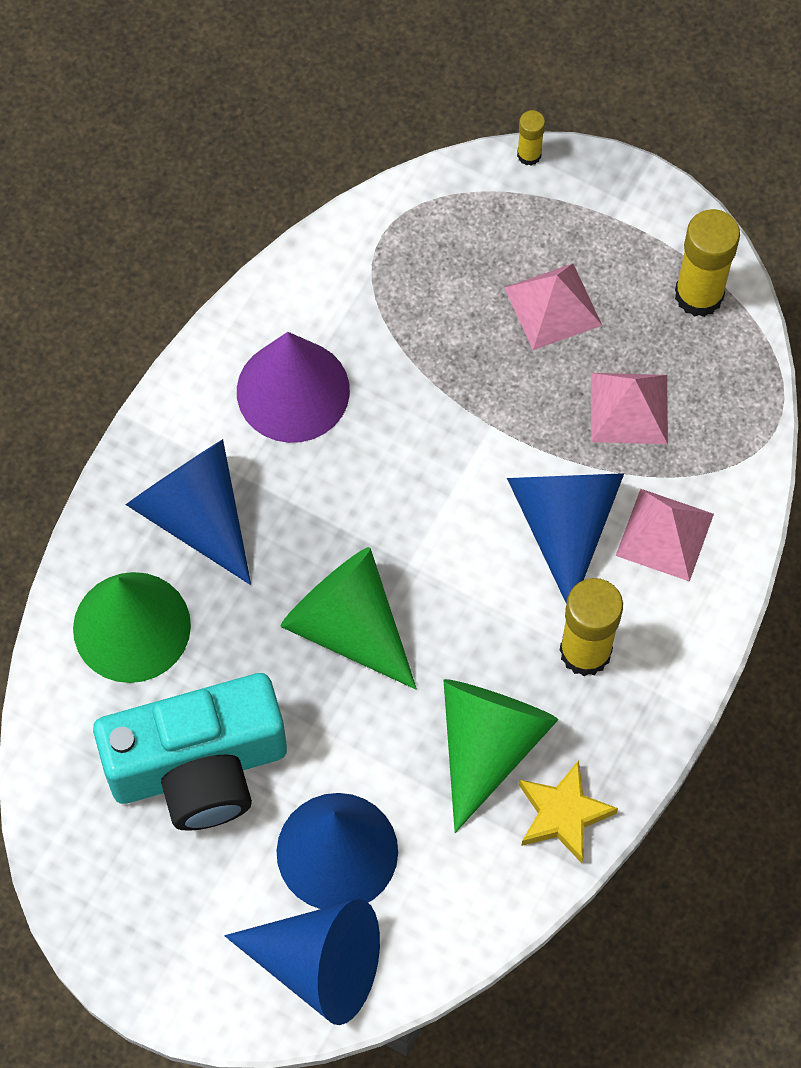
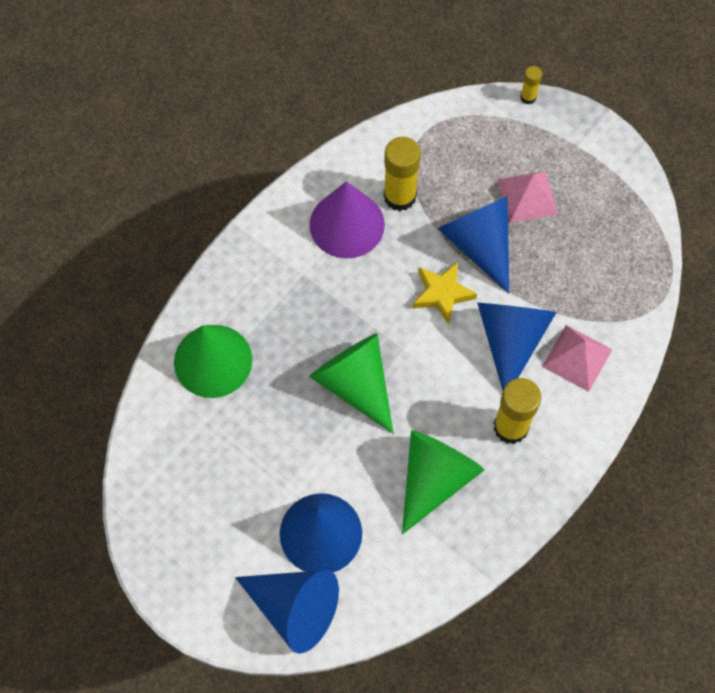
camera: 10 degrees right, 0 degrees up
(196, 515) = (269, 295): blue cone -> blue cone (479, 244)
(199, 768) = (239, 461): turquoise camera -> none
(563, 814) = (477, 534): yellow star -> yellow star (442, 294)
(629, 408) = (567, 270): pink pyramid -> none
(699, 295) = (625, 204): yellow glue stick -> yellow glue stick (399, 196)

